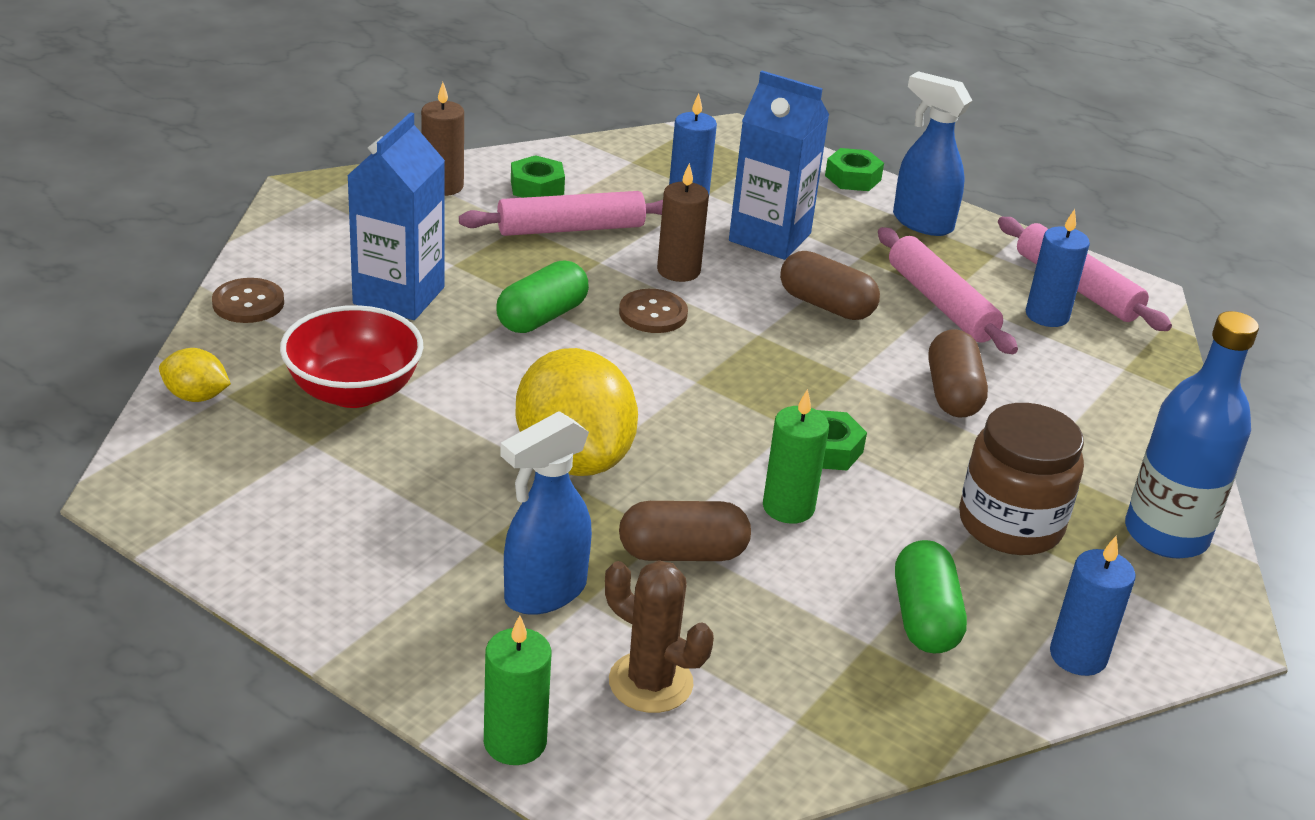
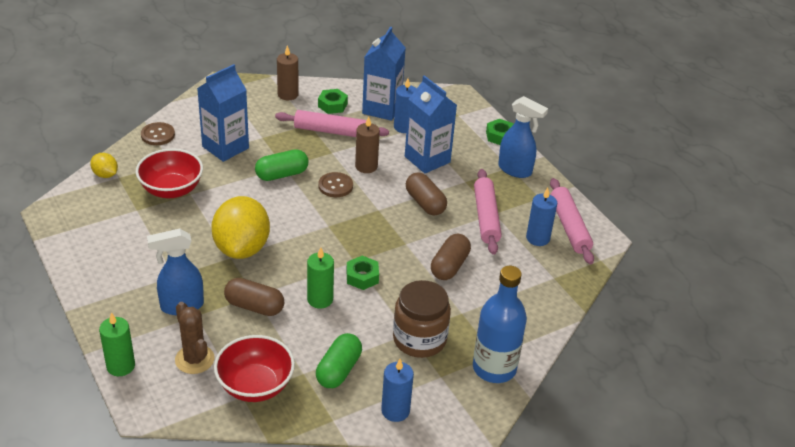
camera: 25 degrees right, 5 degrees up
(626, 176) = (382, 109): none -> blue carton
(803, 693) = (255, 386): none -> red bowl
(921, 222) = (515, 170): blue spray bottle -> blue spray bottle turned 150 degrees clockwise

